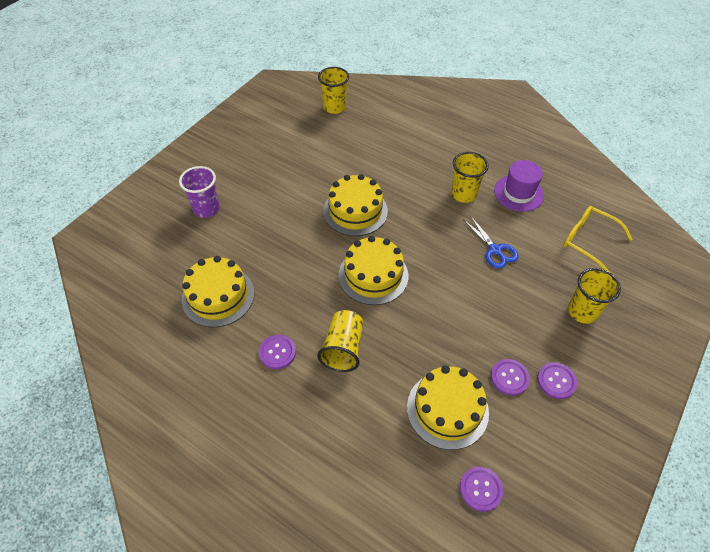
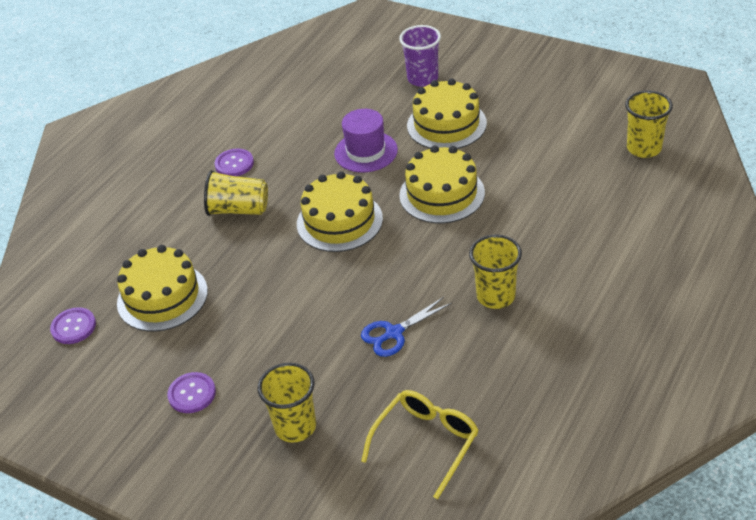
camera: 90 degrees right, 10 degrees down
(218, 296) = (302, 112): yellow cake -> yellow cake (446, 124)
(509, 377) = (198, 349): purple button -> none
(518, 193) = (512, 359): purple hat -> purple hat (366, 152)

